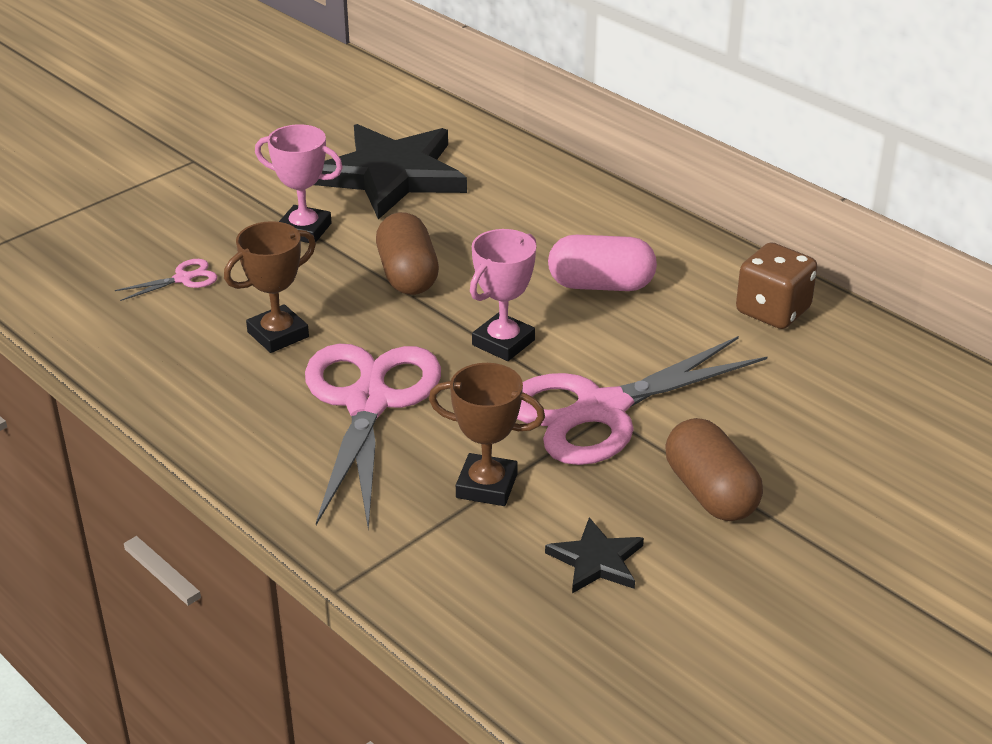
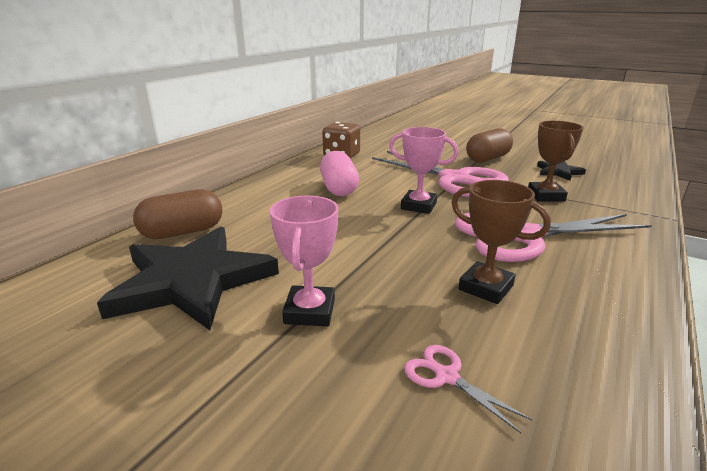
camera: 105 degrees left, 10 degrees down
(407, 275) = (361, 246): brown capsule -> brown capsule (183, 232)

